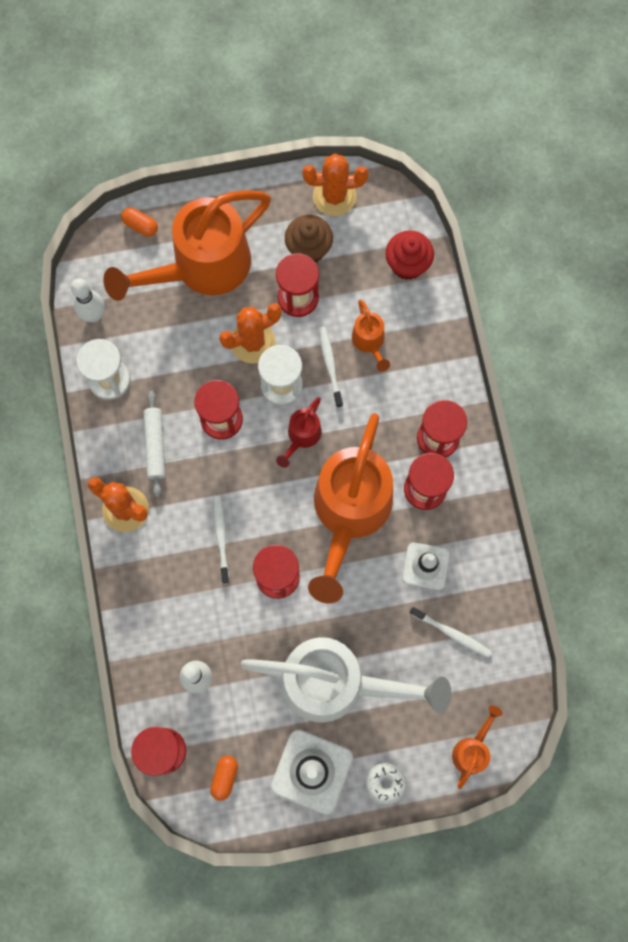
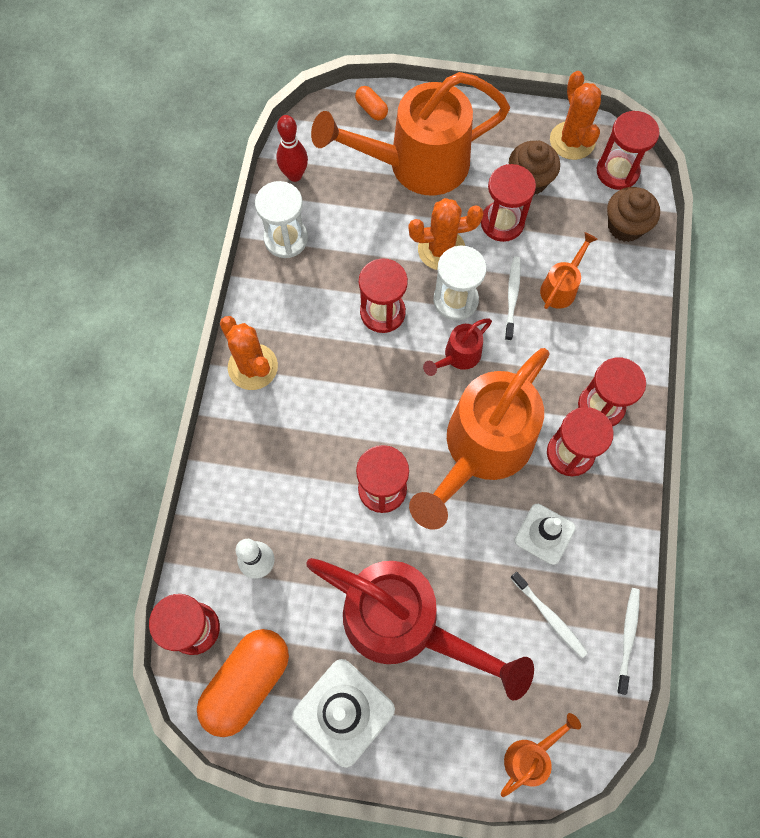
camera: 20 degrees right, 5 degrees down
(94, 315) = (294, 175): white bowling pin -> red bowling pin
(155, 445) = (307, 315): white rolling pin -> none
(221, 537) = (338, 428): white toothbrush -> white toothbrush (627, 637)
(224, 777) = (247, 682): orange capsule -> orange capsule, size x2.19
(334, 196) = (572, 141): orange cactus -> orange cactus turned 60 degrees clockwise
(335, 683) = (404, 623): white watering can -> red watering can
(369, 341) = (561, 287): orange watering can -> orange watering can turned 150 degrees counterclockwise
(384, 213) = (617, 171): none -> red hourglass
(385, 783) = (420, 756): white donut -> none
(407, 264) = (625, 226): red cupcake -> brown cupcake

